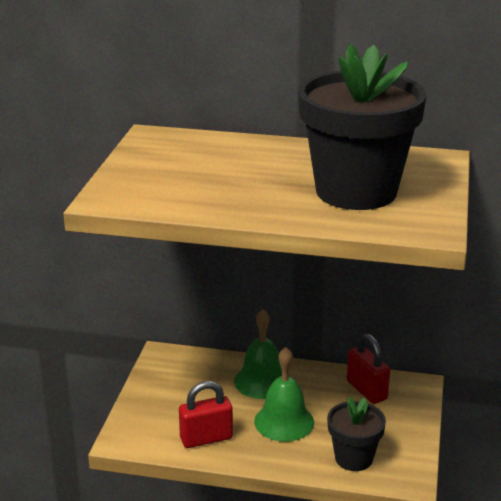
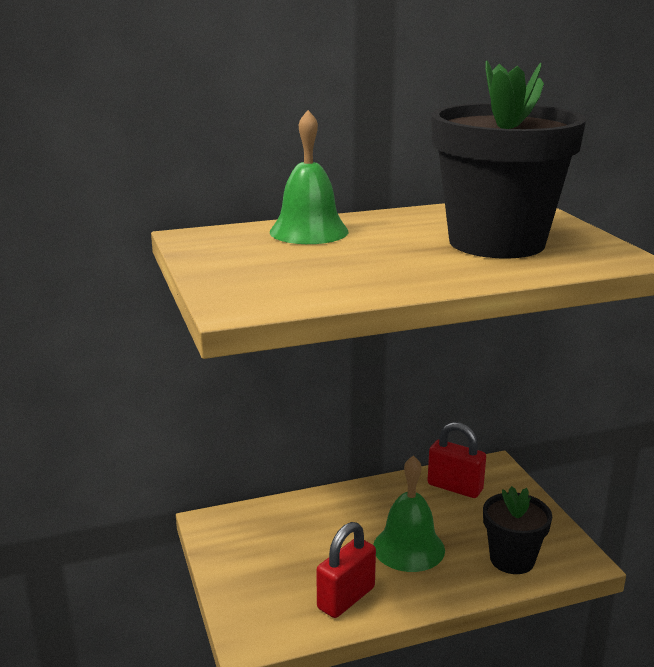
camera: 30 degrees left, 5 degrees down
(262, 381) = (345, 514): green bell -> green bell (309, 231)

